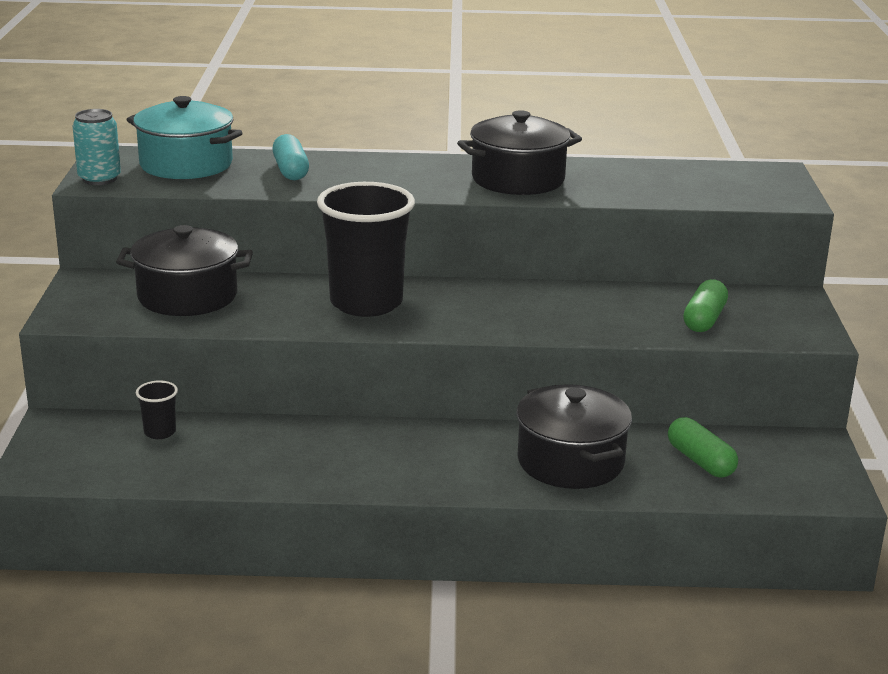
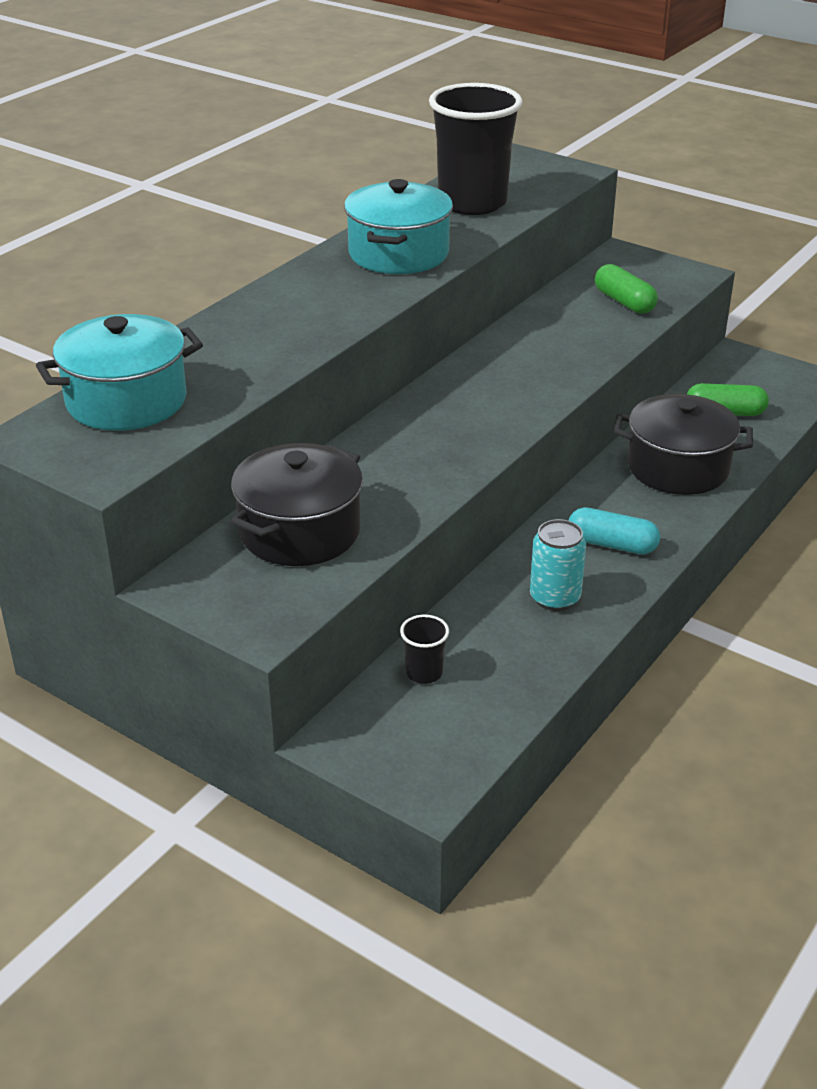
camera: 55 degrees left, 10 degrees up
(99, 179) = (98, 465): turquoise can -> turquoise can (555, 598)
(290, 170) = (227, 349): turquoise capsule -> turquoise capsule (612, 544)
(366, 303) = (429, 437): black cup -> black cup (472, 203)
(518, 179) = (398, 254): black pot -> turquoise pot

